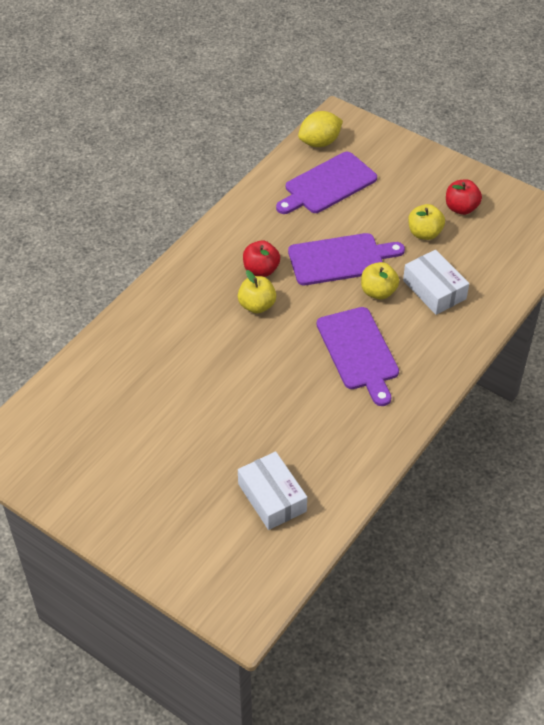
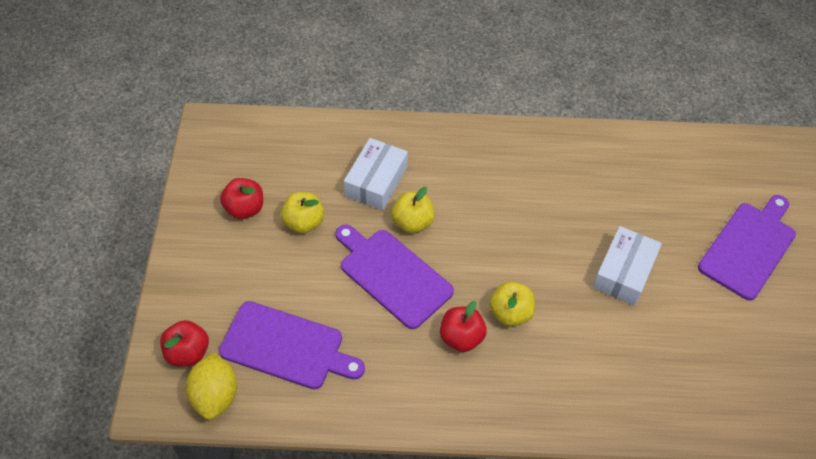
camera: 125 degrees left, 5 degrees up
(272, 497) = (693, 185): white box -> white box (624, 272)
(319, 142) = (215, 396): yellow lemon -> yellow lemon turned 60 degrees clockwise
(358, 352) = (497, 202): purple cutting board -> purple cutting board (749, 247)
(360, 141) = (188, 353): none -> red apple

